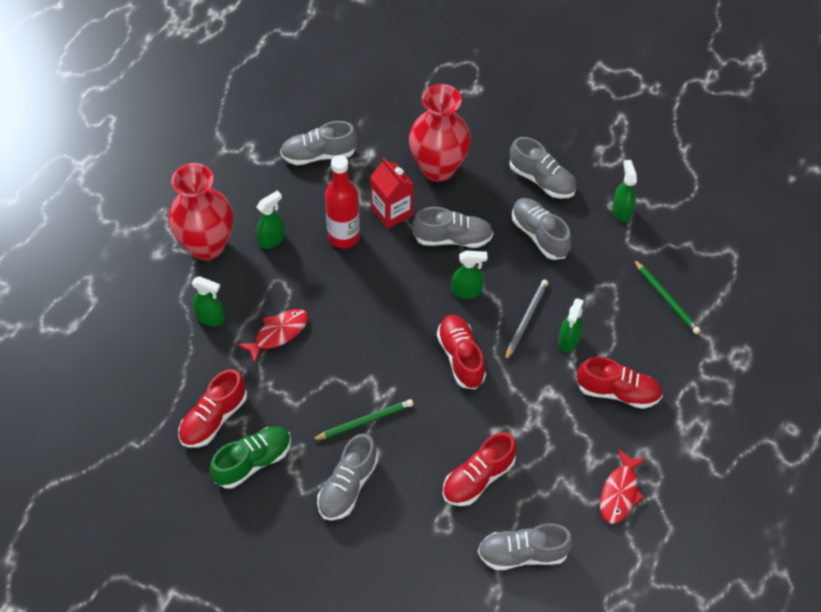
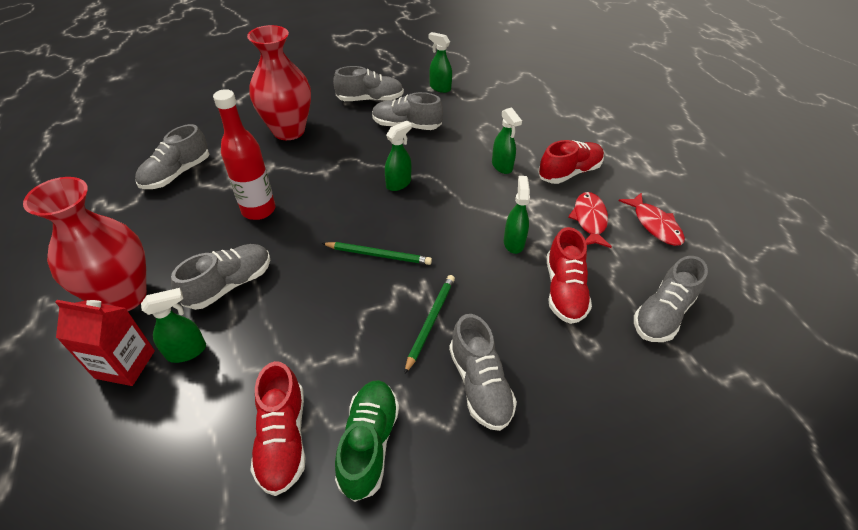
camera: 45 degrees left, 10 degrees down
(272, 239) = (191, 251): green spray bottle -> green spray bottle (513, 242)
(278, 333) = (274, 314): red fish -> red fish (589, 220)
(391, 212) = (282, 173): red carton -> red carton (125, 364)
(452, 238) = (349, 161): grey shoe -> grey shoe (229, 284)
(460, 357) = (446, 224): red shoe -> none
(526, 320) = (460, 173): grey pencil -> none
(666, 298) = (524, 111): green pencil -> green pencil (378, 255)

